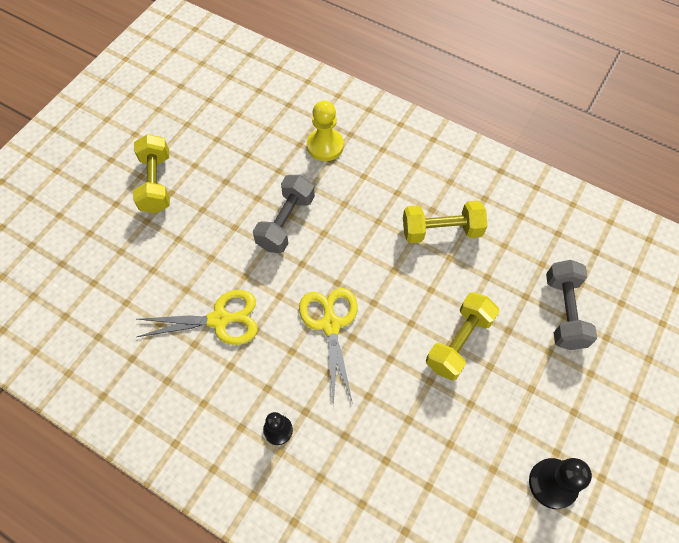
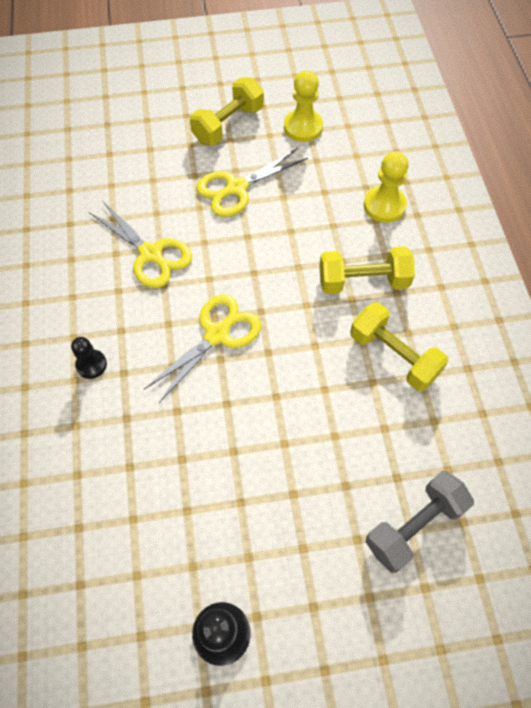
camera: 50 degrees right, 0 degrees up
(210, 140) = (303, 127): none -> yellow pawn
(219, 220) = (236, 188): none -> yellow scissors
(286, 222) = (280, 233): grey dumbbell -> none
(459, 342) = (293, 450): yellow dumbbell -> yellow dumbbell (363, 281)

